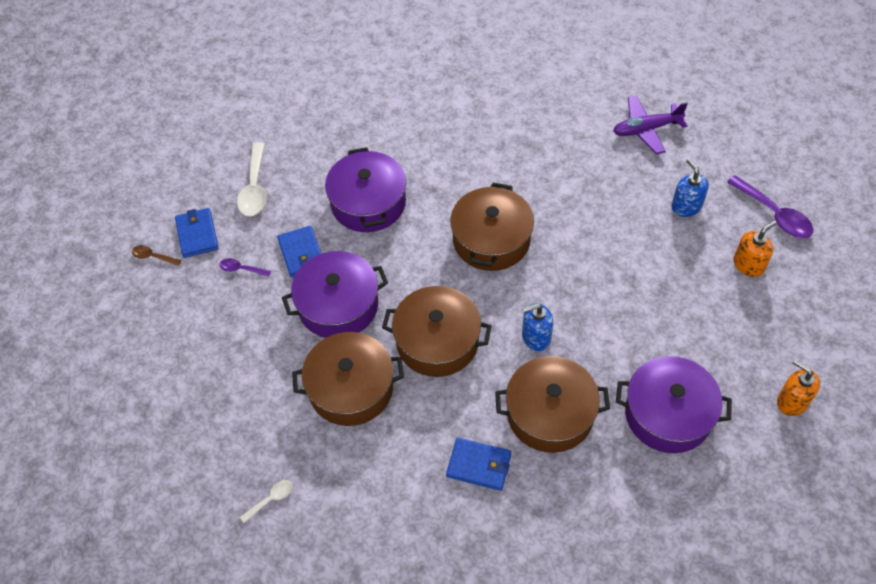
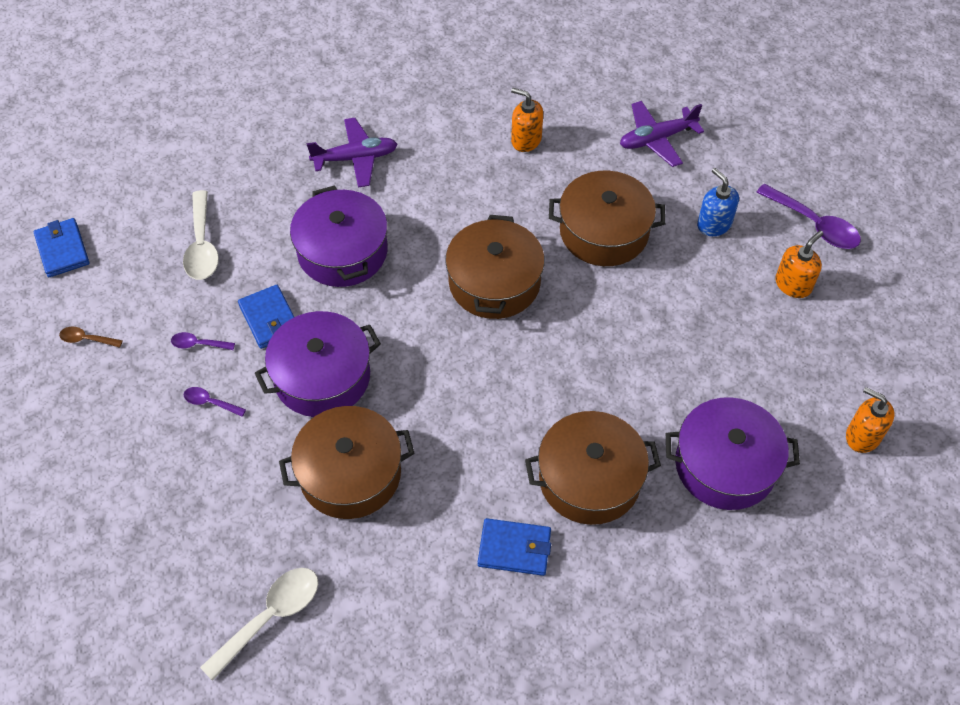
camera: 10 degrees left, 0 degrees up
(197, 234) = (138, 307): blue wallet -> blue wallet (62, 250)
(245, 318) = (210, 402): none -> purple spoon
(271, 499) = (270, 617): white spoon -> white spoon, size x1.93
(389, 126) = (355, 158): none -> purple plane
(437, 341) = (446, 408): brown pot -> brown pot (604, 232)
(534, 121) = (526, 140): none -> orange soap dispenser
(536, 337) = (561, 391): blue soap dispenser -> none

